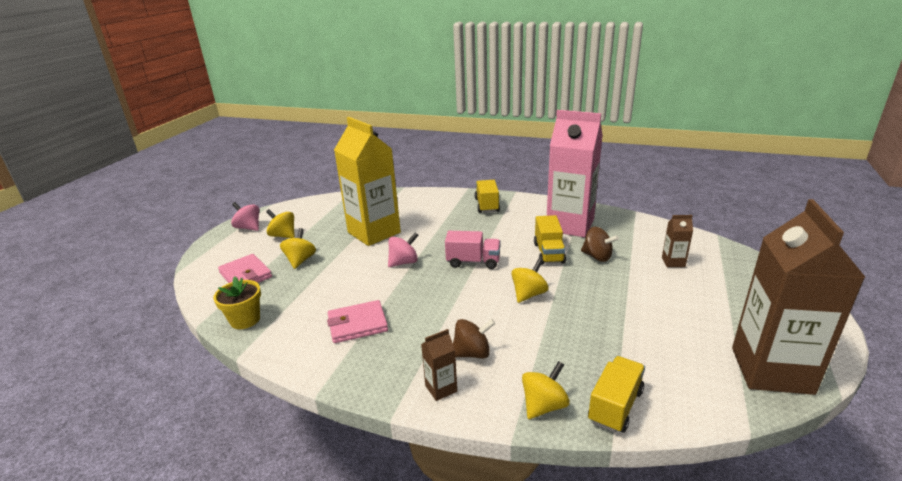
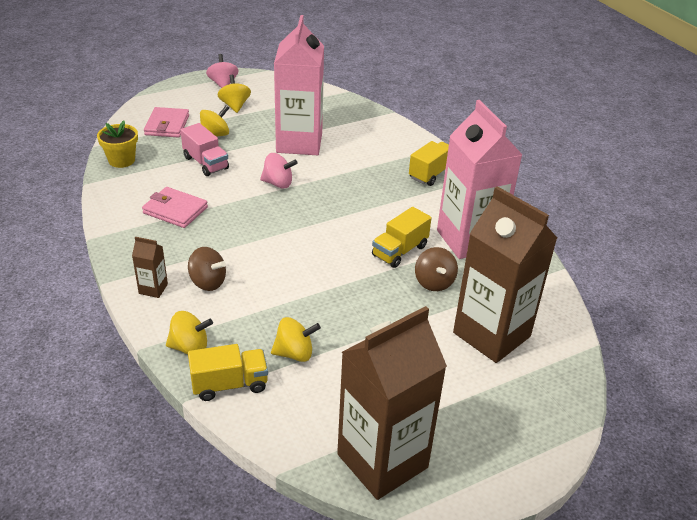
camera: 40 degrees right, 10 degrees up
(374, 232) = (299, 143): yellow carton -> pink carton
(473, 262) = (327, 217): pink truck -> pink truck (206, 163)
(529, 294) = (319, 271): yellow spinning top -> yellow spinning top (294, 353)
(673, 262) = (491, 334): brown carton -> brown carton, size x2.47

